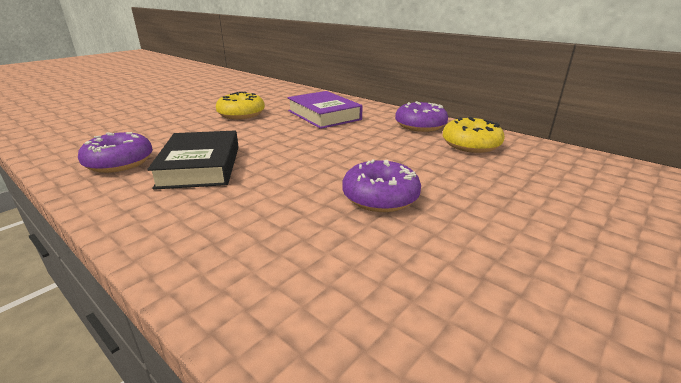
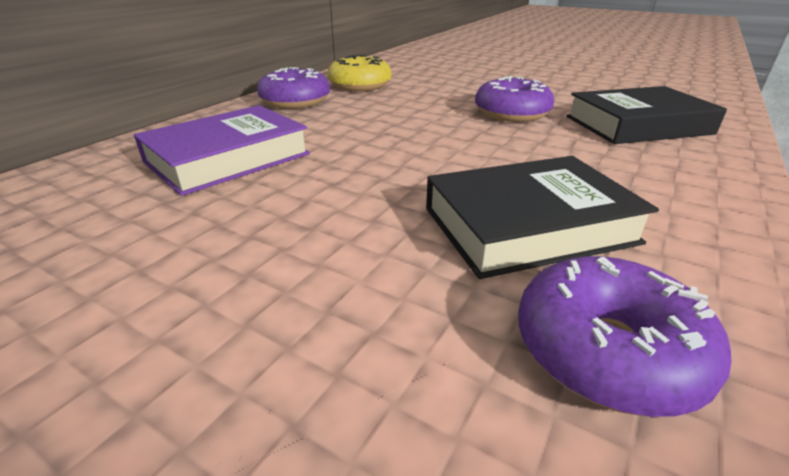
camera: 100 degrees left, 5 degrees up
(241, 114) = (186, 256): yellow donut -> none
(322, 266) = (637, 125): none -> black book

